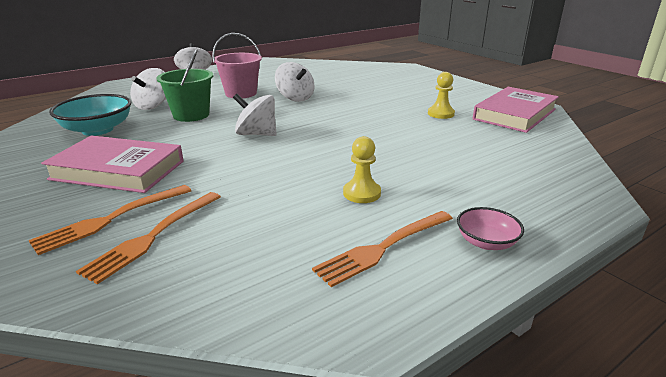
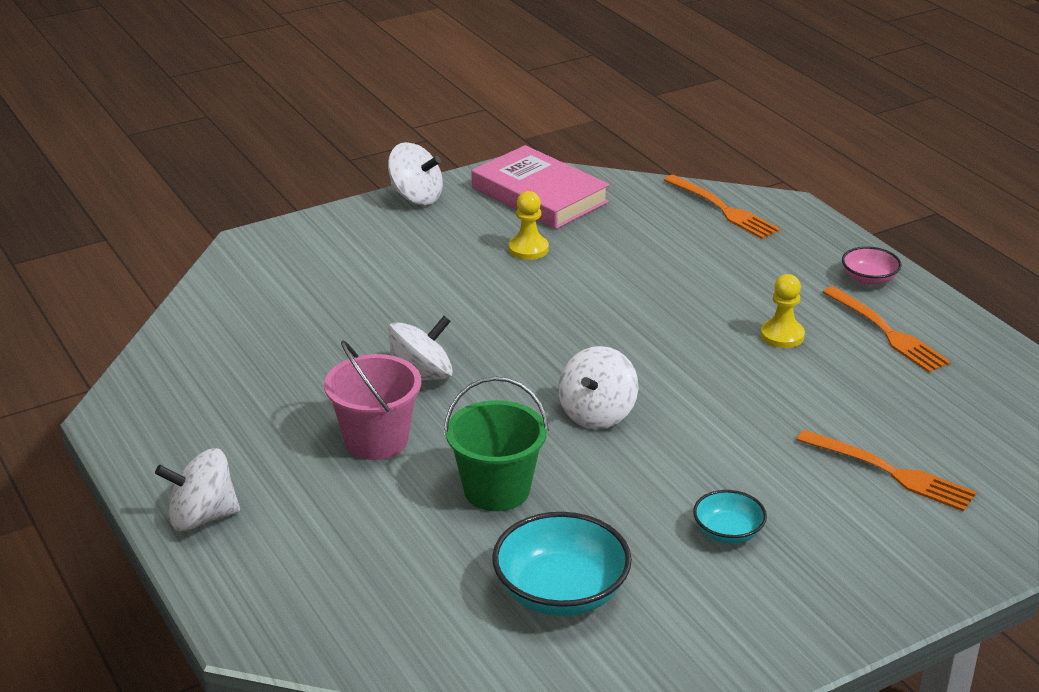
camera: 85 degrees left, 5 degrees up
(110, 219) = (861, 510): orange fork -> orange fork (723, 209)
(118, 170) = (728, 532): pink book -> turquoise bowl
(153, 105) = (431, 546): white spinning top -> white spinning top (416, 197)

